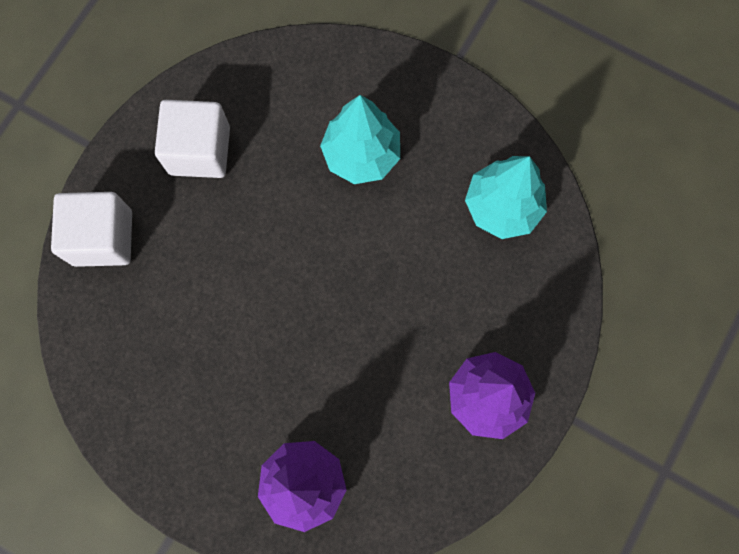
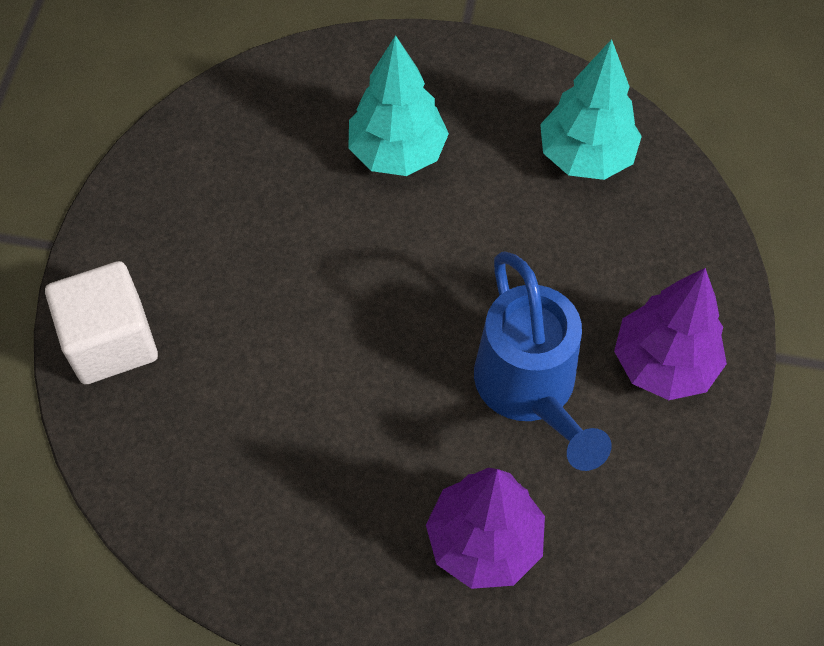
camera: 20 degrees left, 15 degrees down
(199, 150) = (198, 207): white cube -> none
(382, 382) = (530, 390): none -> blue watering can

